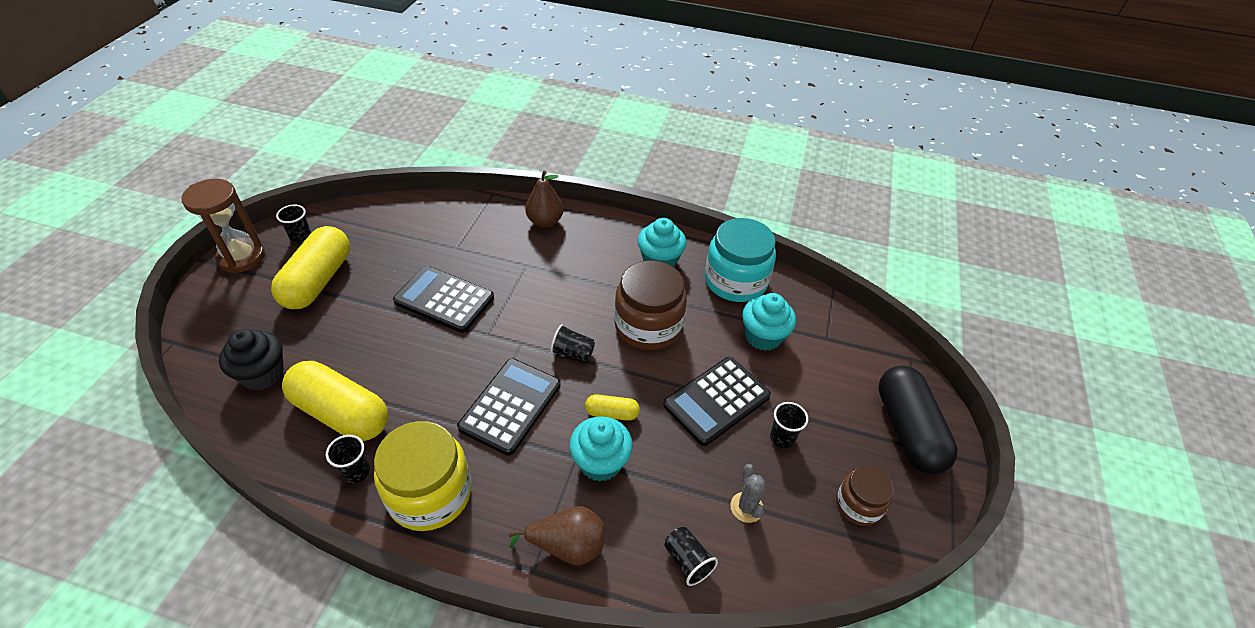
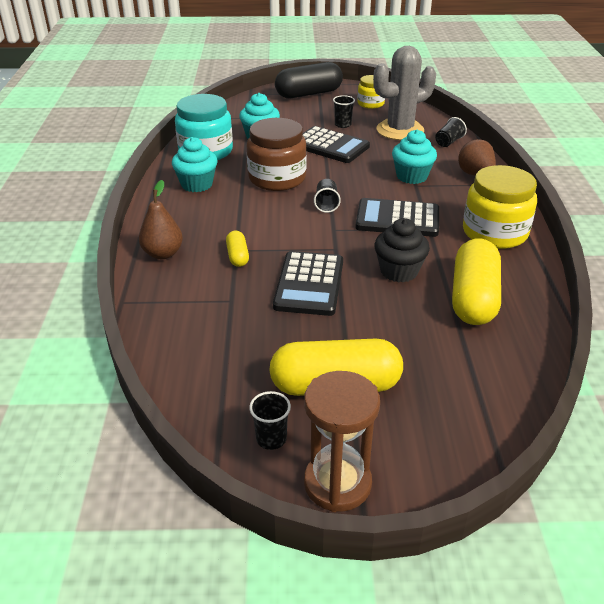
camera: 105 degrees left, 10 degrees down
(263, 374) = (478, 366): black cupcake -> black cupcake (399, 271)
(356, 472) = (511, 270): black cup -> none
(612, 413) = (370, 179): yellow capsule -> yellow capsule (237, 256)
(746, 507) = (400, 130): grey cactus -> grey cactus, size x2.33
(858, 505) = (370, 104): brown jar -> yellow jar

